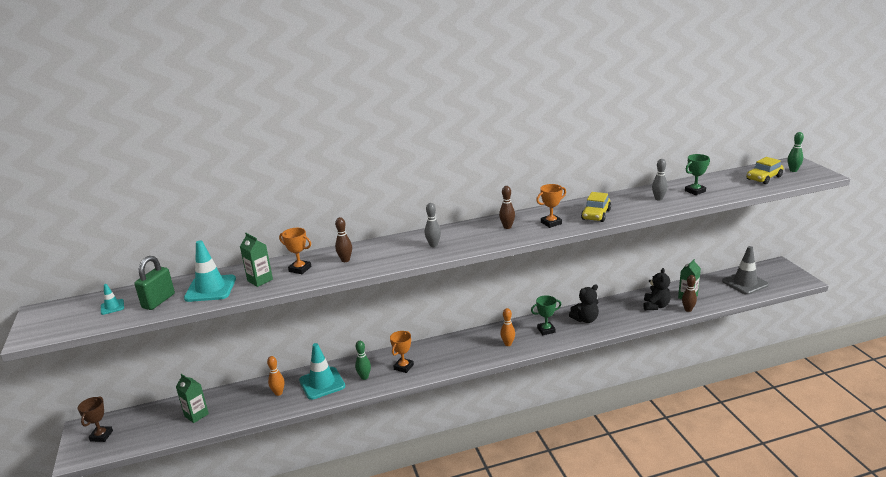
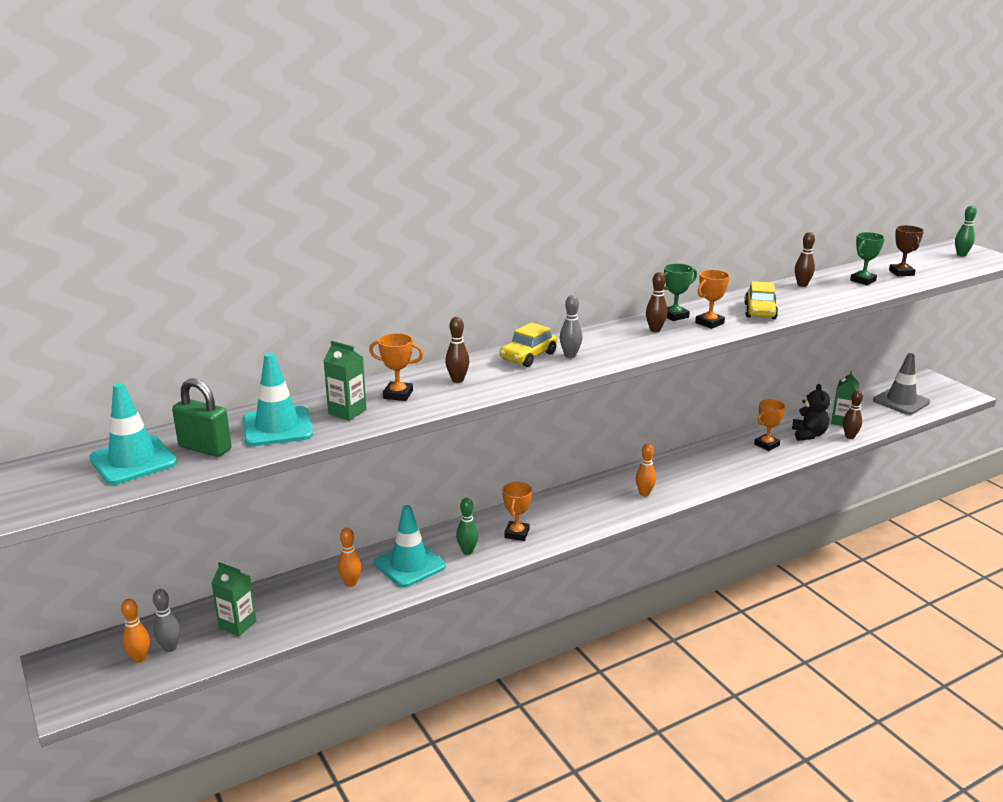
camera: 15 degrees left, 0 degrees up
(101, 436) = (95, 669): brown trophy -> brown trophy (901, 273)
(112, 307) = (133, 461): turquoise traffic cone -> turquoise traffic cone, size x2.07
(129, 431) = (140, 658): none -> orange bowling pin
(158, 301) = (205, 448): green padlock -> green padlock turned 75 degrees counterclockwise
(546, 330) = (685, 473): green trophy -> green trophy (674, 316)
(585, 319) = (729, 456): black teddy bear -> none
(618, 312) = (766, 445): none -> orange trophy
(643, 193) = (802, 285): none -> brown bowling pin
(658, 199) = (825, 290): grey bowling pin -> grey bowling pin (170, 648)
(764, 178) = (933, 264): yellow car -> yellow car (528, 356)

